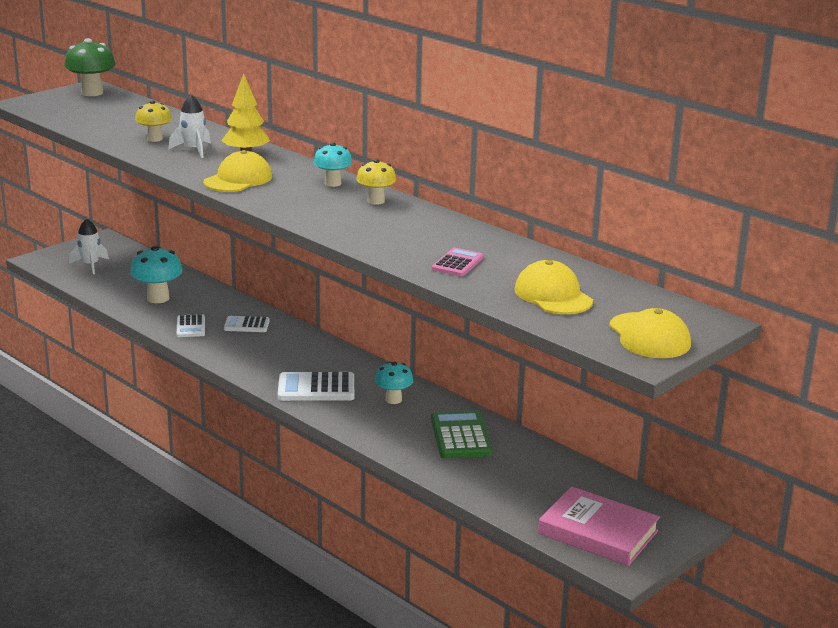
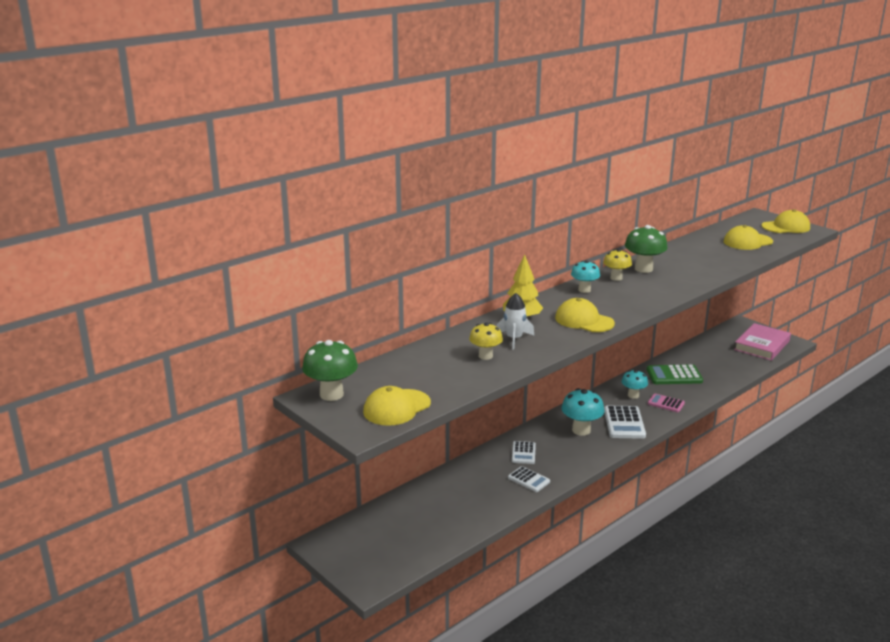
camera: 85 degrees left, 0 degrees up
(59, 111) = (396, 408): none -> yellow cap
(90, 265) = (389, 546): white rocket -> none
(158, 298) = (471, 500): turquoise mushroom -> turquoise mushroom (581, 430)
(191, 327) = (529, 480): white calculator -> white calculator turned 45 degrees clockwise
(412, 217) = (643, 269): none -> green mushroom
(457, 263) = (714, 260): pink calculator -> pink calculator (666, 403)

